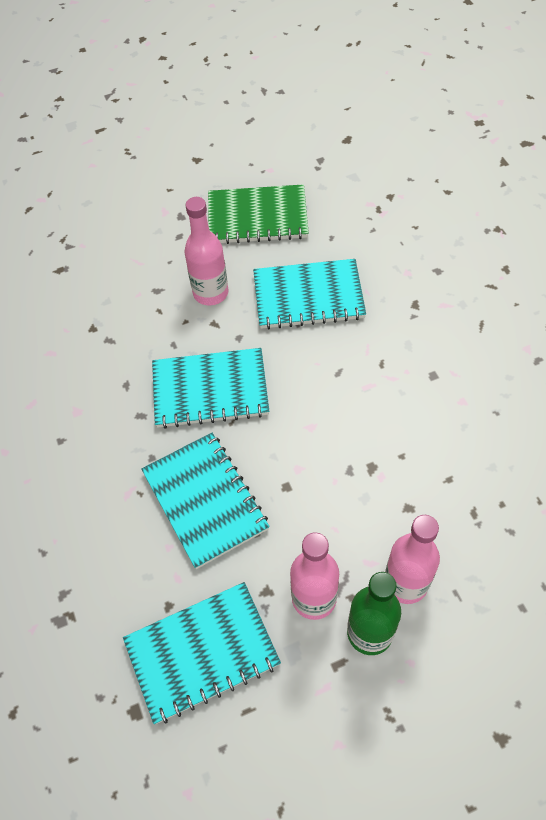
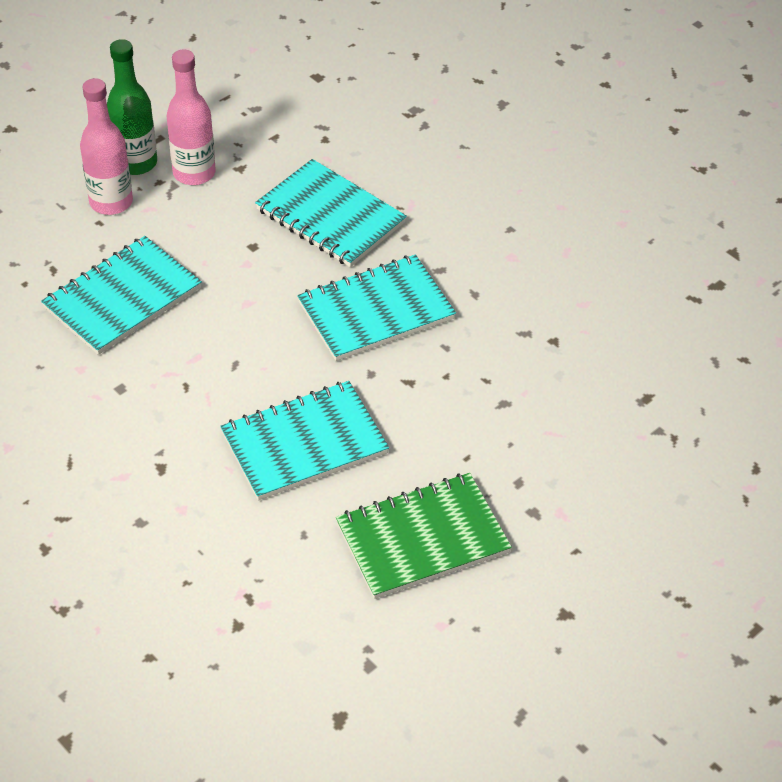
camera: 155 degrees right, 10 degrees down
(202, 652) = (279, 119): turquoise notebook -> turquoise notebook (122, 298)
(210, 293) = (433, 416): pink bottle -> none

